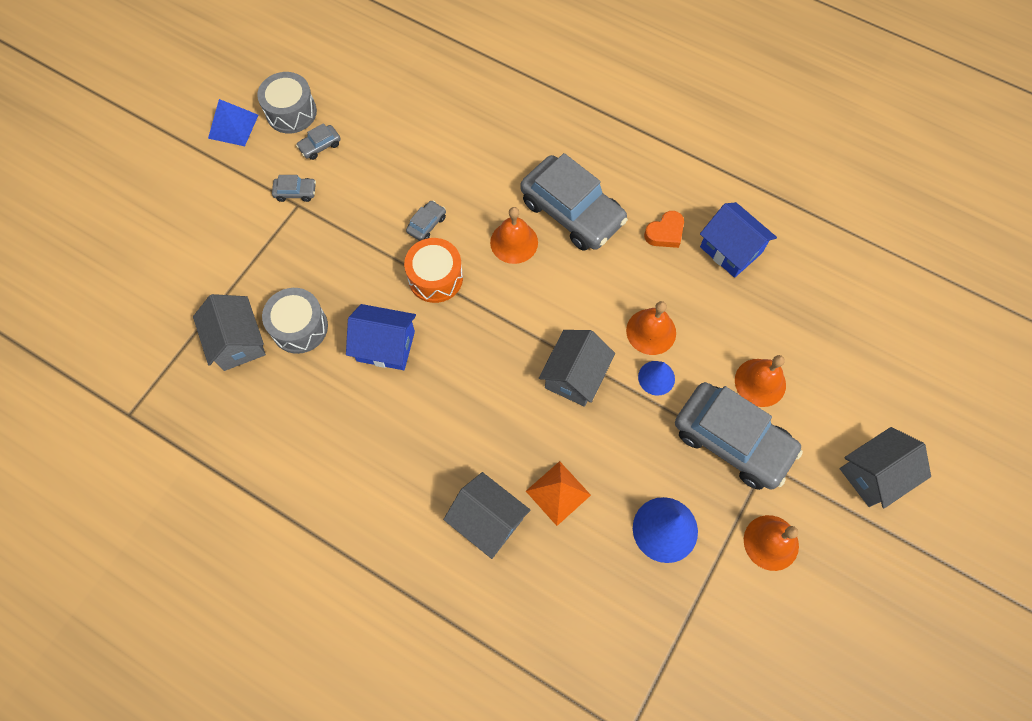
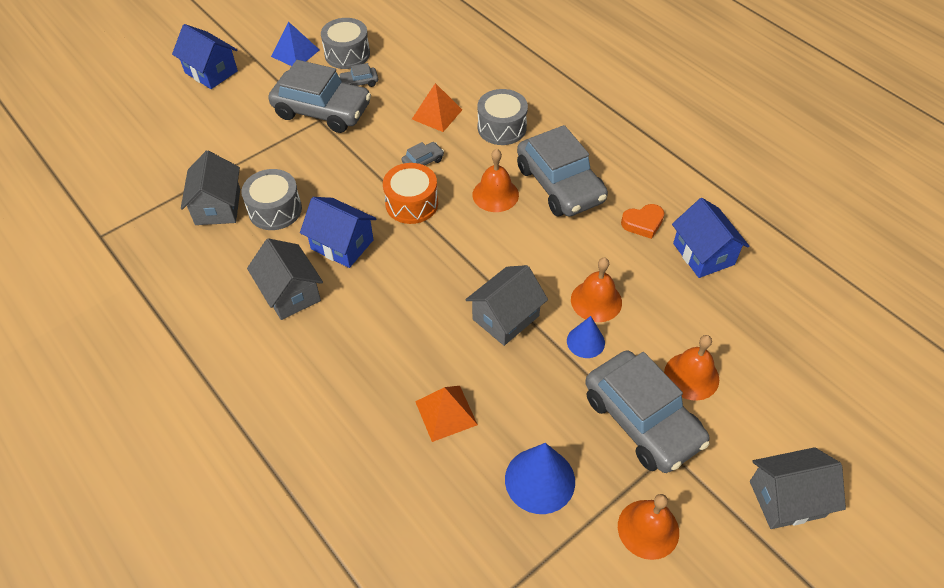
camera: 20 degrees right, 15 degrees down
(150, 177) = (211, 72): none -> blue house
(295, 192) = (322, 110): grey car -> grey car, size x2.46
(418, 163) = (437, 114): none -> orange pyramid
(488, 520) = (367, 416): grey house -> grey house (290, 293)
(490, 160) = (502, 127): none -> grey drum

